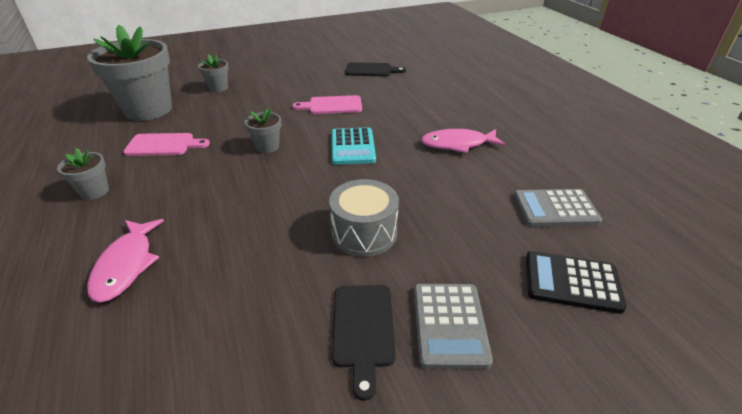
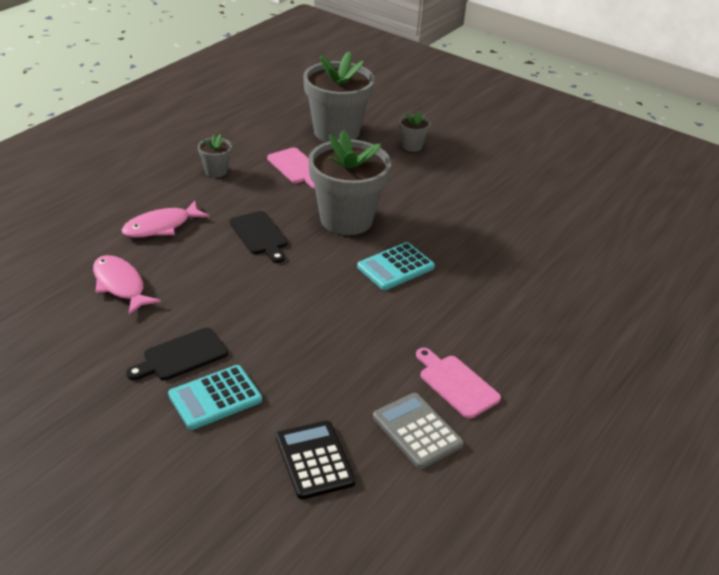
camera: 55 degrees right, 0 degrees up
(267, 147) = (346, 219): grey flower pot -> grey flower pot, size x2.24
(332, 105) = (457, 225): pink cutting board -> pink cutting board (456, 384)
(364, 233) = (280, 320): grey drum -> none
(371, 70) = (566, 220): black cutting board -> black cutting board (259, 235)
(449, 324) = (215, 398): grey calculator -> turquoise calculator
(458, 144) = (471, 334): pink fish -> pink fish (120, 285)

